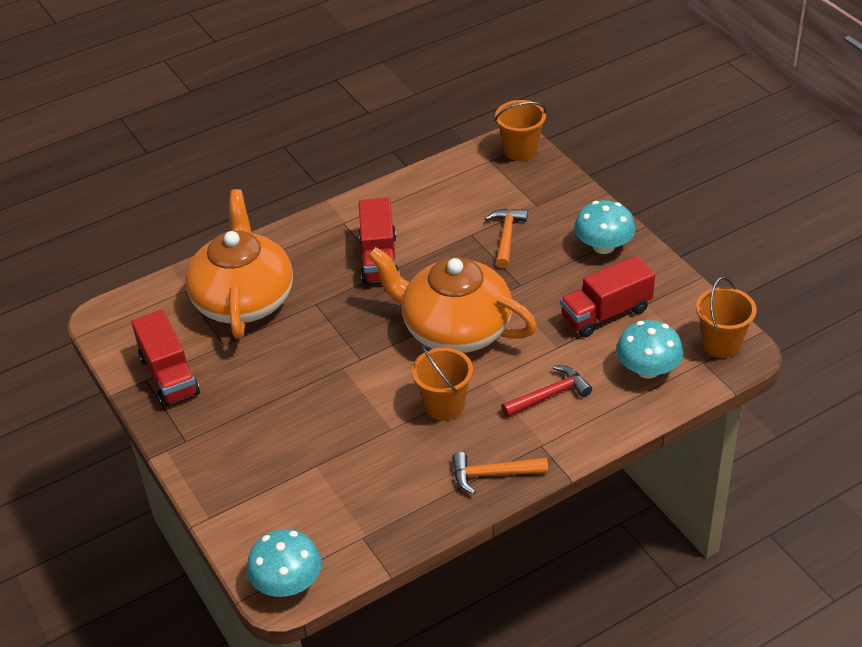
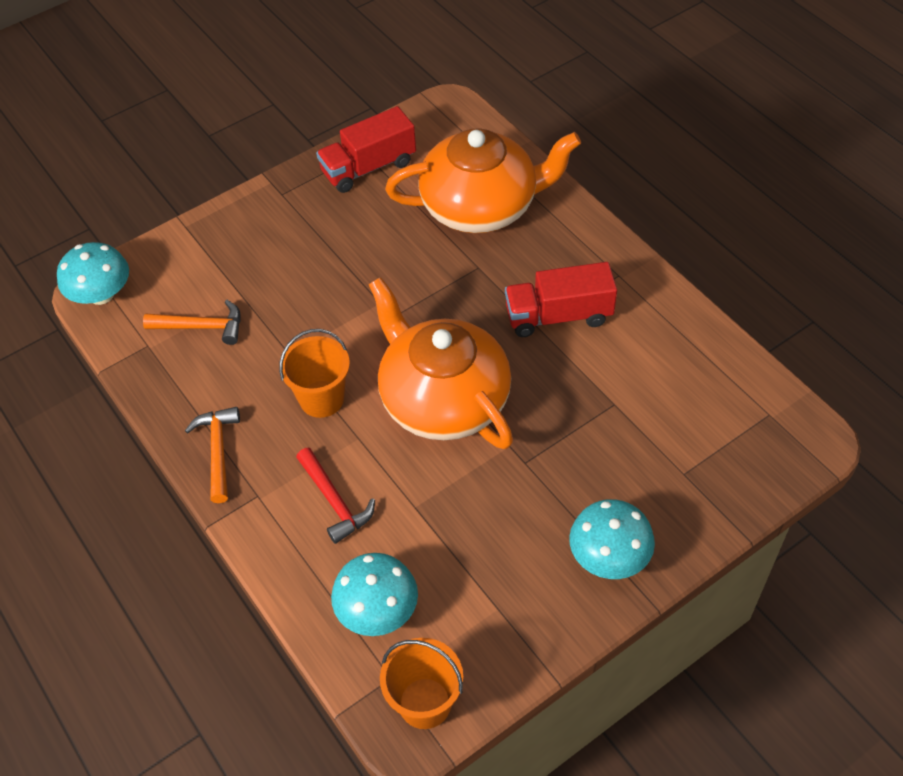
camera: 85 degrees right, 10 degrees up
(454, 329) = (442, 399): orange teapot -> orange teapot turned 60 degrees counterclockwise
(506, 237) = (614, 442): orange hammer -> orange hammer (201, 327)
(520, 150) = (798, 449): orange bucket -> none
(606, 313) = (477, 560): red truck -> none

